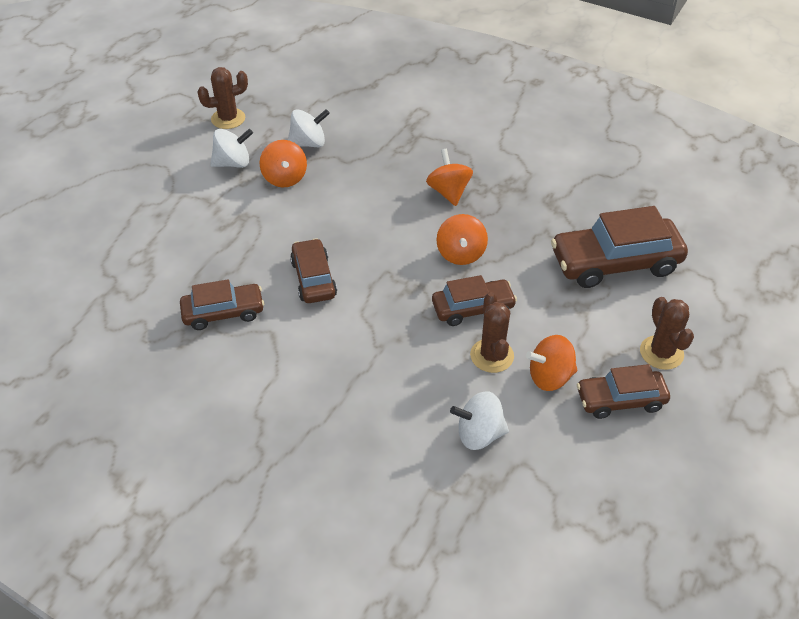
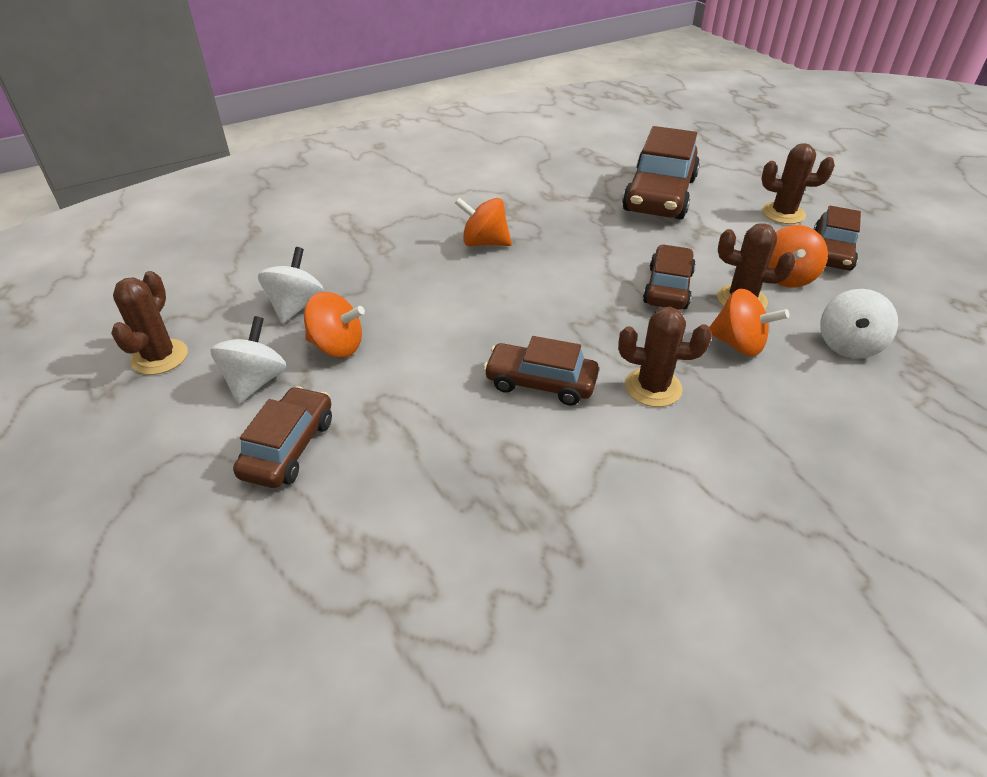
camera: 60 degrees left, 5 degrees down
(223, 312) = (542, 488): brown car -> brown car (288, 447)
(347, 334) = (653, 387): none -> brown cactus
(461, 254) = (583, 268): orange spinning top -> orange spinning top (738, 344)

